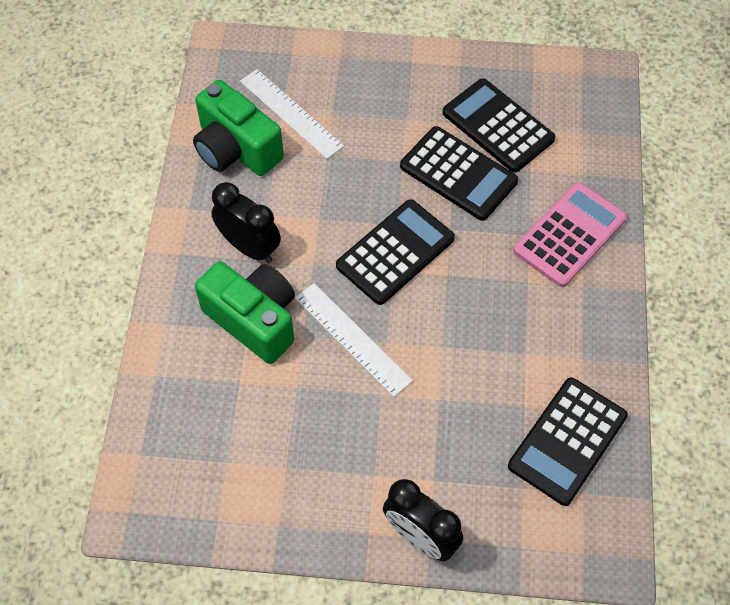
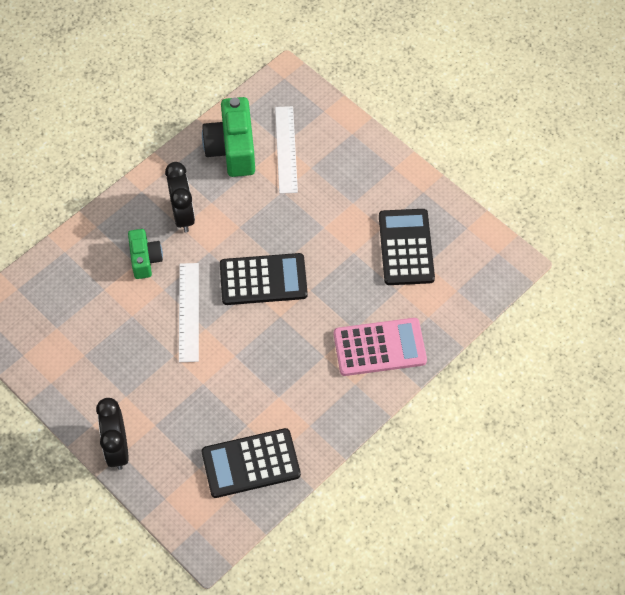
camera: 40 degrees right, 0 degrees up
(254, 320) = (145, 259): green camera -> green camera, size x0.60
(458, 174) = (350, 260): black calculator -> none

